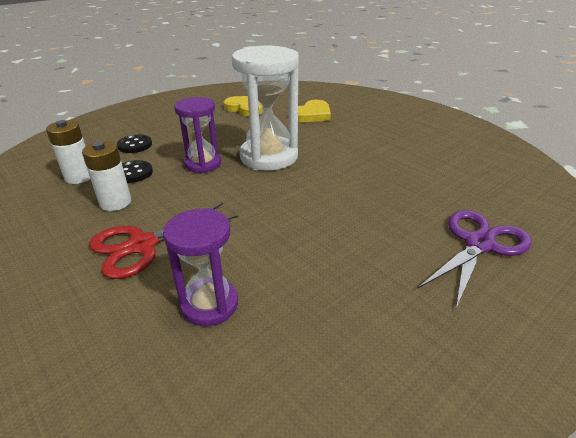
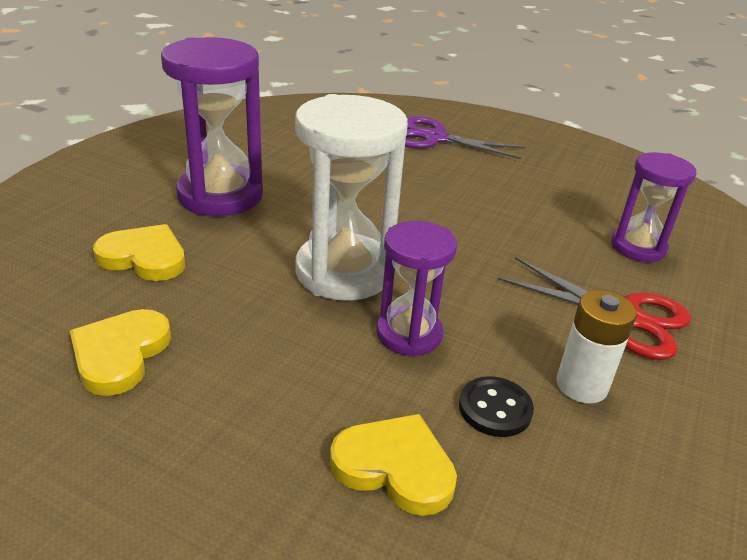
camera: 115 degrees left, 0 degrees up
(79, 177) = (564, 483): white battery -> none
(135, 145) = (395, 467): black button -> yellow heart
(371, 135) = (220, 195): none -> purple hourglass

